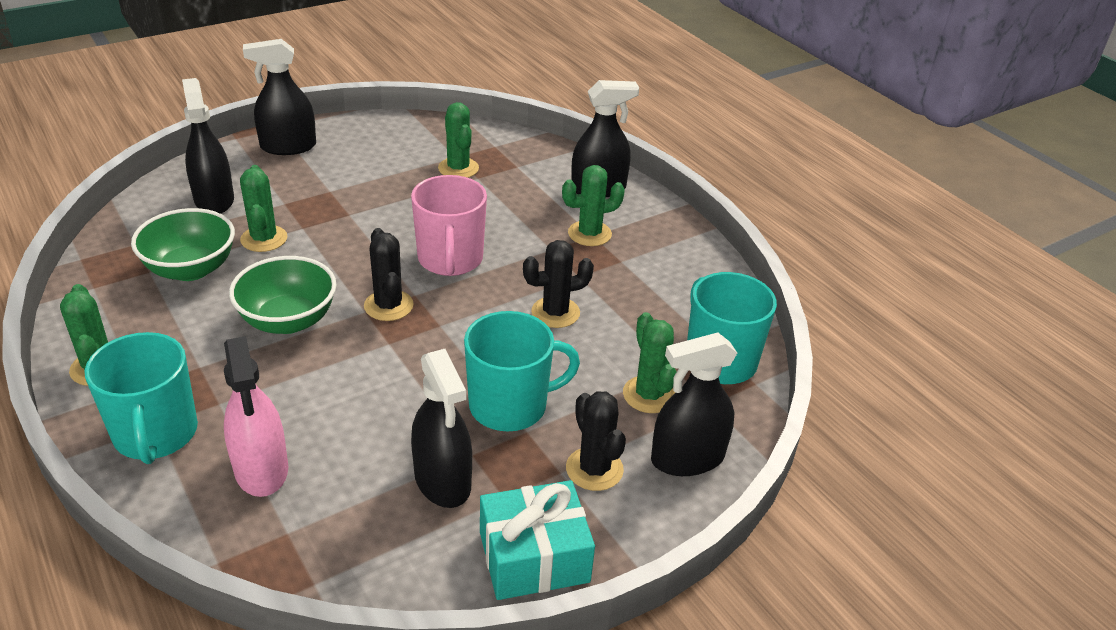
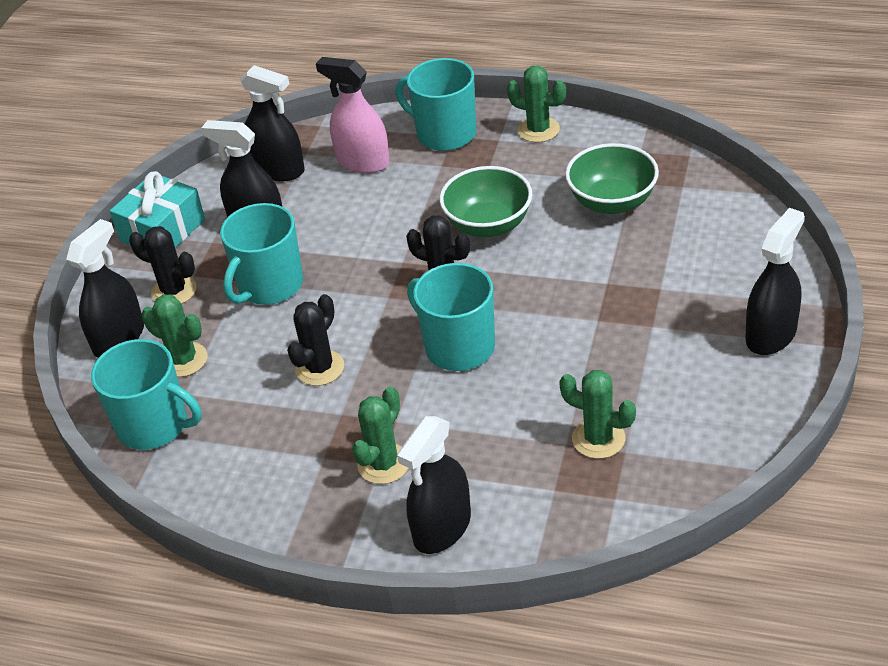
camera: 145 degrees right, 5 degrees up
(214, 200) = (710, 249): black spray bottle -> black spray bottle (278, 169)
(264, 239) = (613, 254): green cactus -> none
(450, 259) = (458, 347): pink mug -> turquoise mug

